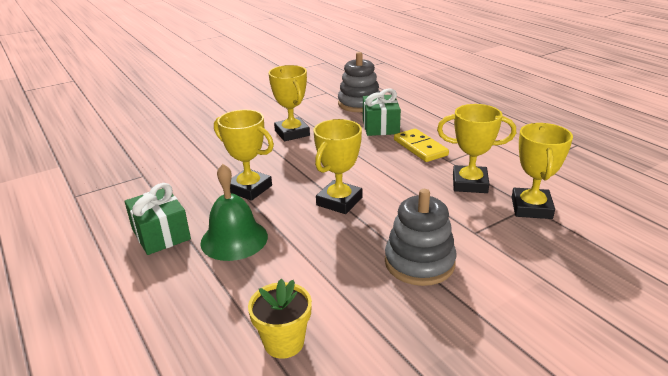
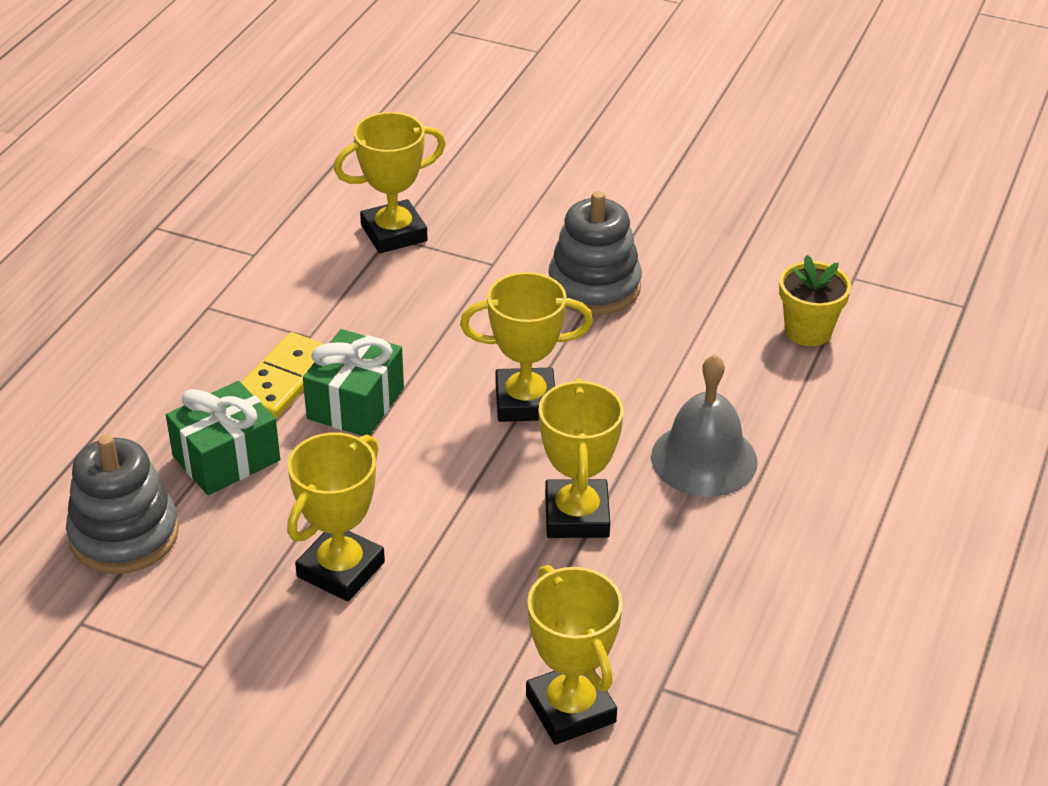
camera: 125 degrees left, 10 degrees up
(161, 234) = (768, 540): green gift -> green gift (355, 403)
(234, 239) = (704, 459): green bell -> grey bell
(469, 184) = (369, 297): yellow trophy -> yellow trophy (570, 709)

